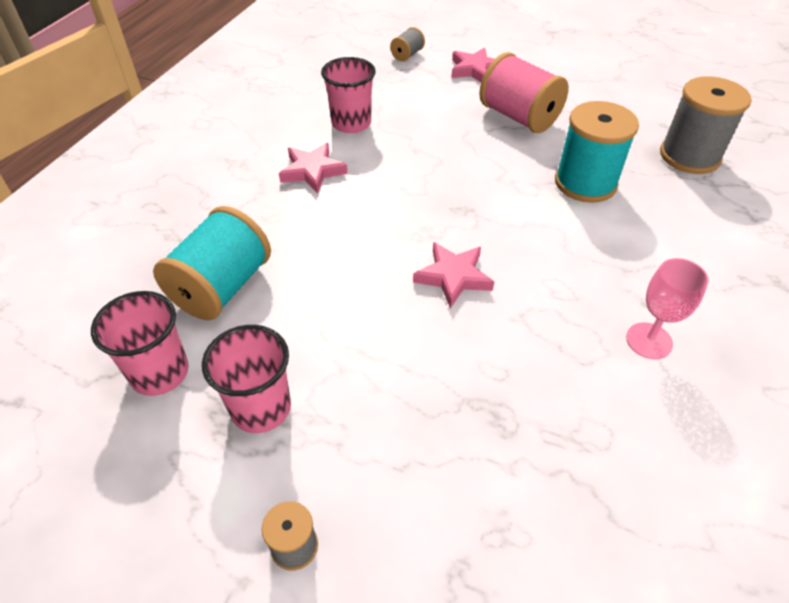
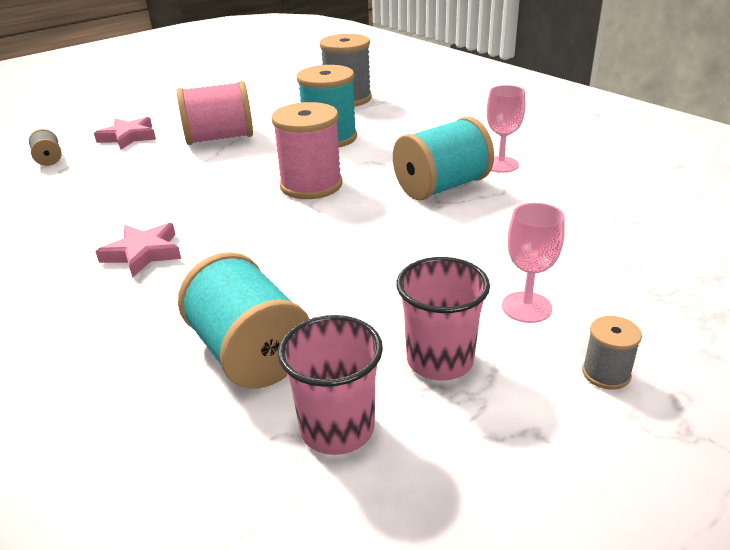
camera: 60 degrees left, 15 degrees down
(351, 123) = (103, 214): pink cup -> none
(369, 450) = (526, 307): none -> pink goblet
(453, 277) = (371, 217): pink star -> none
(481, 212) = (311, 185): none -> pink spool
(552, 307) = (441, 187): none -> turquoise spool

